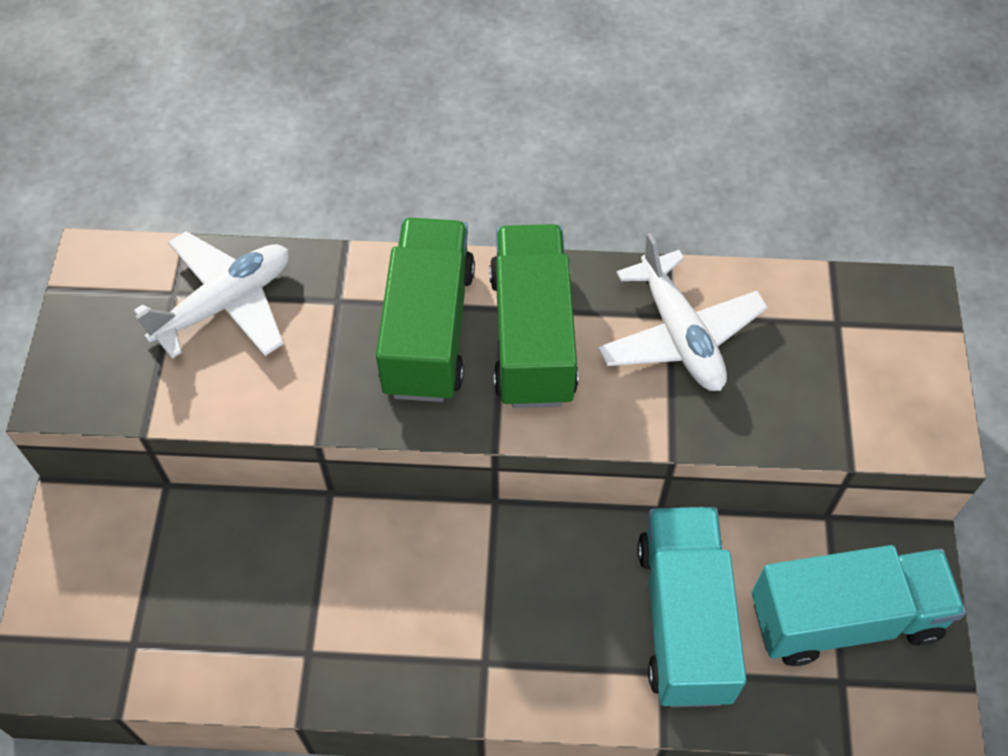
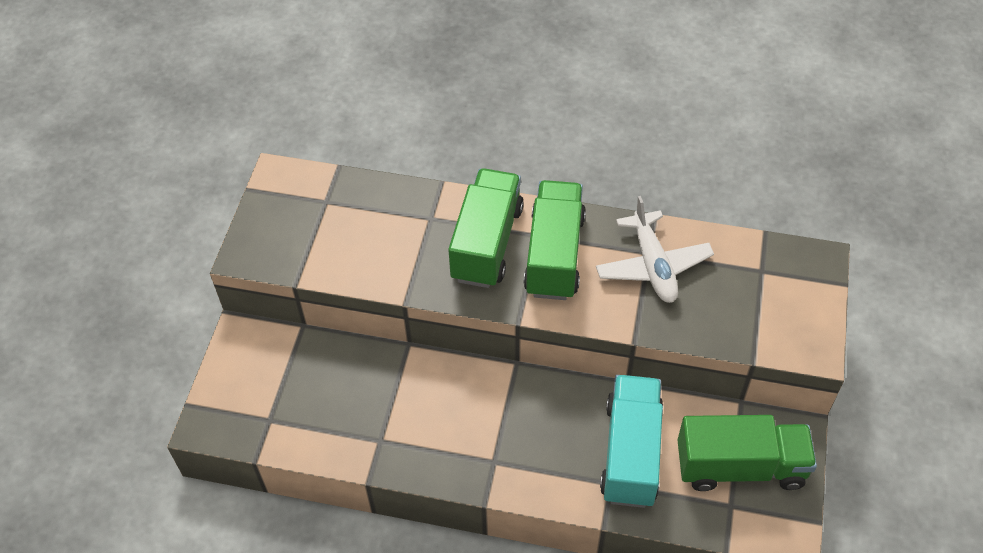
camera: 10 degrees right, 5 degrees down
(225, 304) = (357, 211): white plane -> none
(844, 618) = (740, 466): turquoise truck -> green truck

